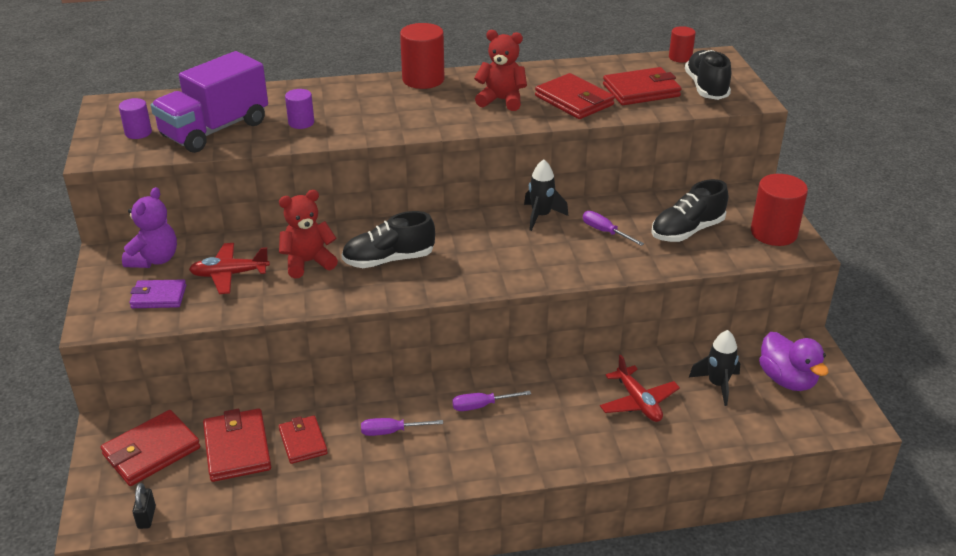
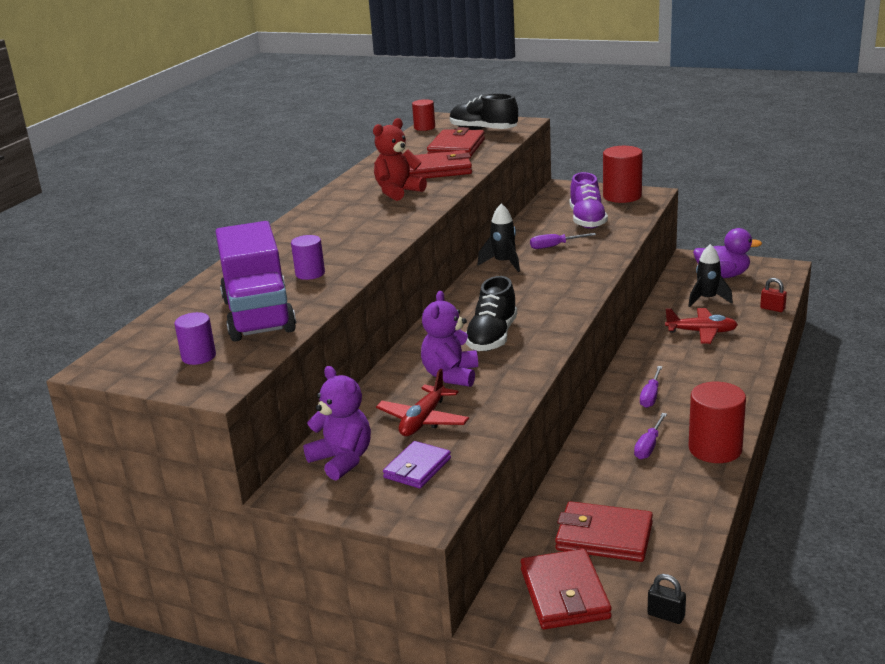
camera: 55 degrees left, 10 degrees down
(303, 442) = (625, 496): red wallet -> none
(308, 262) = (451, 375): red teddy bear -> purple teddy bear
(423, 79) = (311, 212): red cylinder -> red cylinder (715, 449)
(687, 231) = (587, 220): black shoe -> purple shoe
(740, 440) = (772, 309): none -> red padlock

